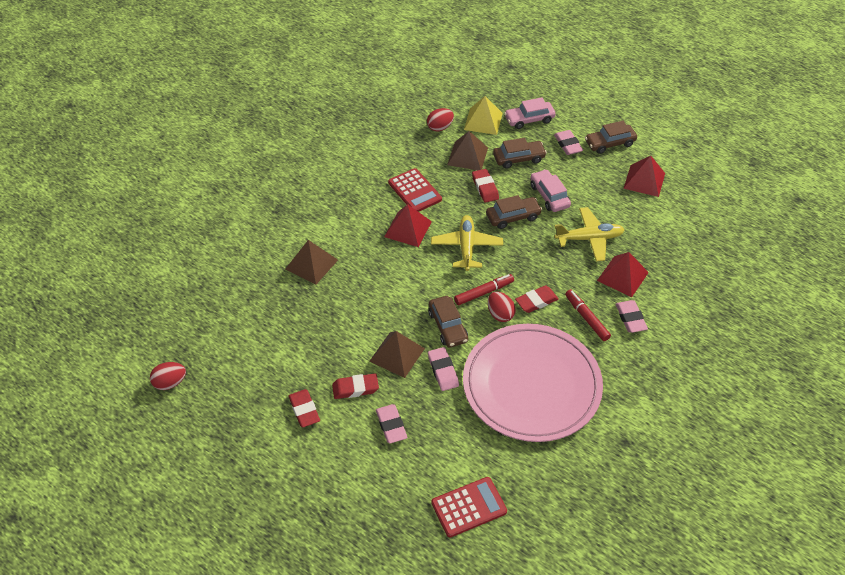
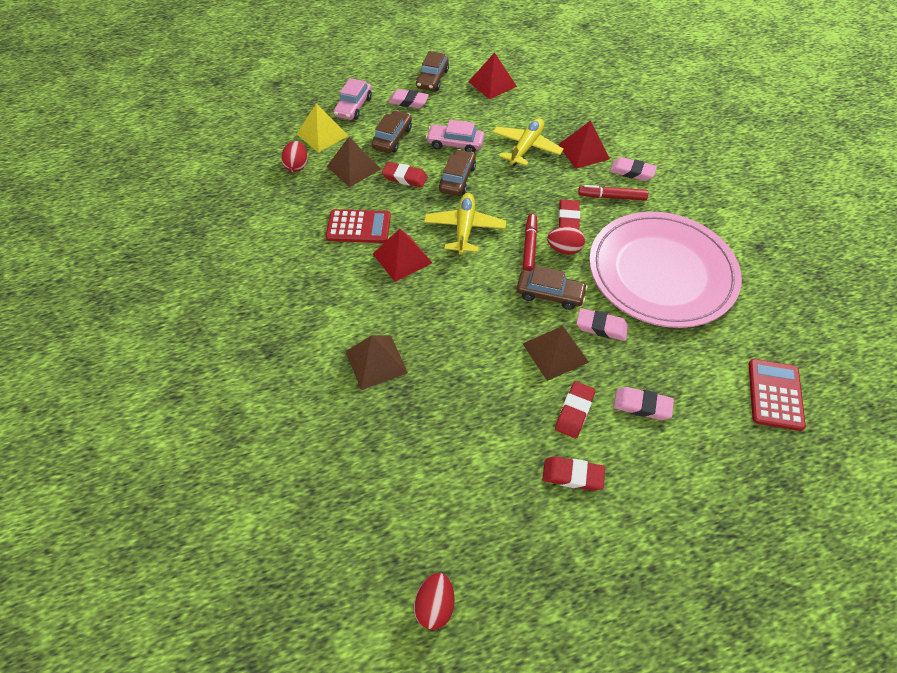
camera: 55 degrees left, 5 degrees up
(466, 247) = (464, 228): yellow plane -> yellow plane turned 60 degrees clockwise

